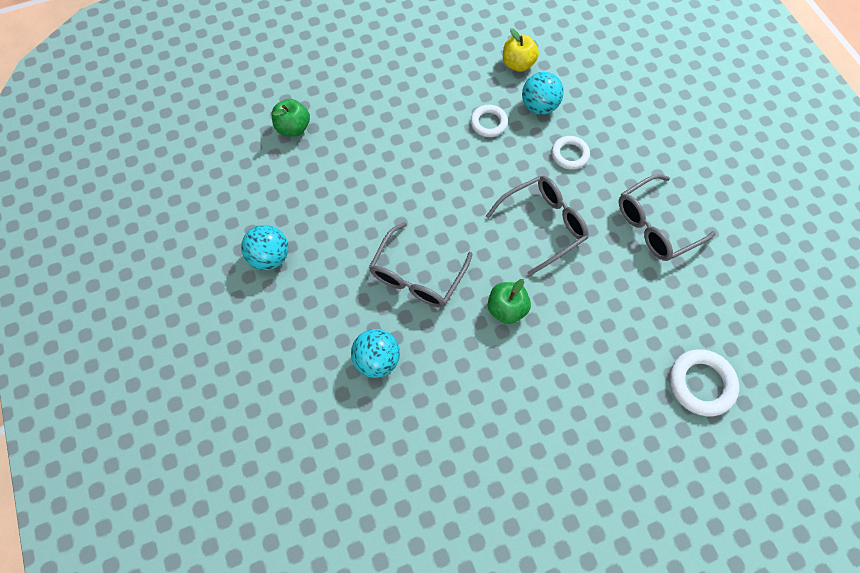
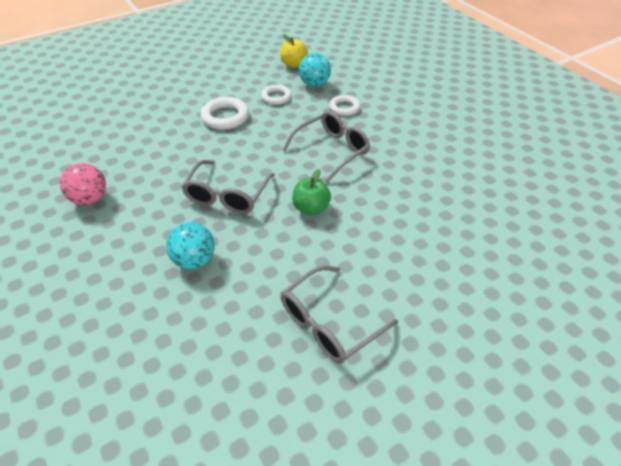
camera: 10 degrees left, 20 degrees down
(270, 257) = (90, 199): turquoise ball -> pink ball
(293, 128) = (113, 116): green apple -> none
(655, 225) = (423, 140): grey glasses -> grey glasses (329, 322)
(701, 383) = (495, 237): white ring -> white ring (225, 117)

